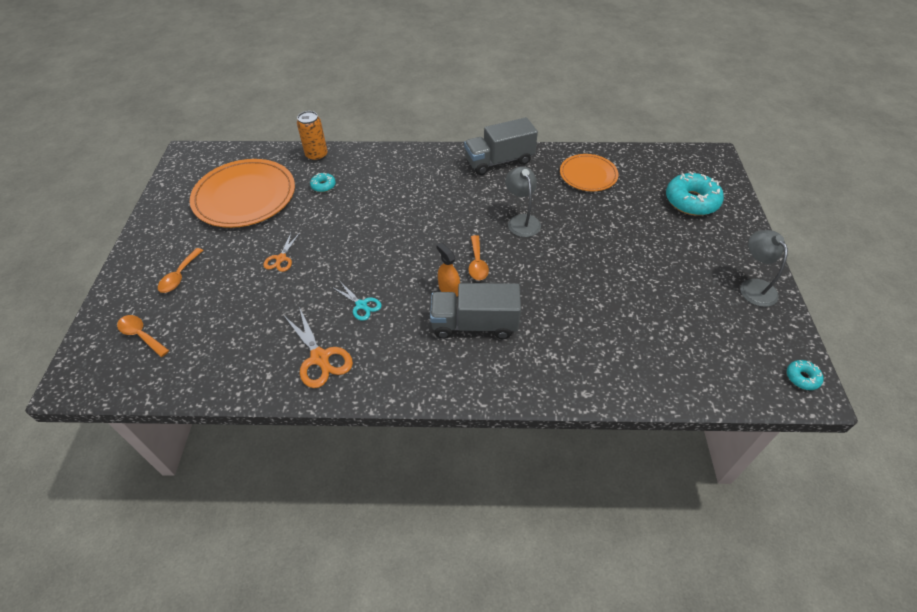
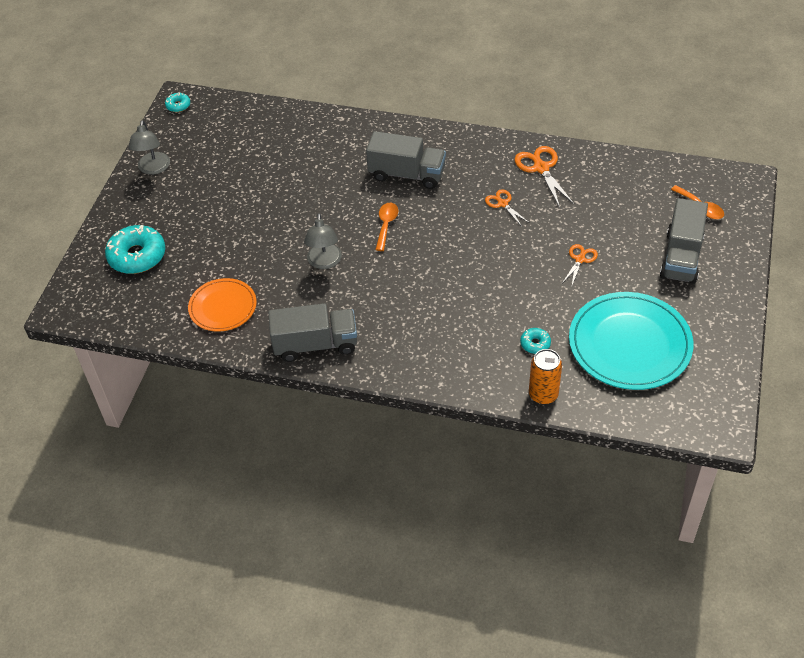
camera: 165 degrees left, 0 degrees up
(179, 276) = (681, 257): orange spoon -> grey truck
(245, 196) = (629, 344): orange plate -> turquoise plate
(361, 305) = (503, 204): turquoise scissors -> orange scissors
(449, 289) = (420, 206): orange spray bottle -> none

